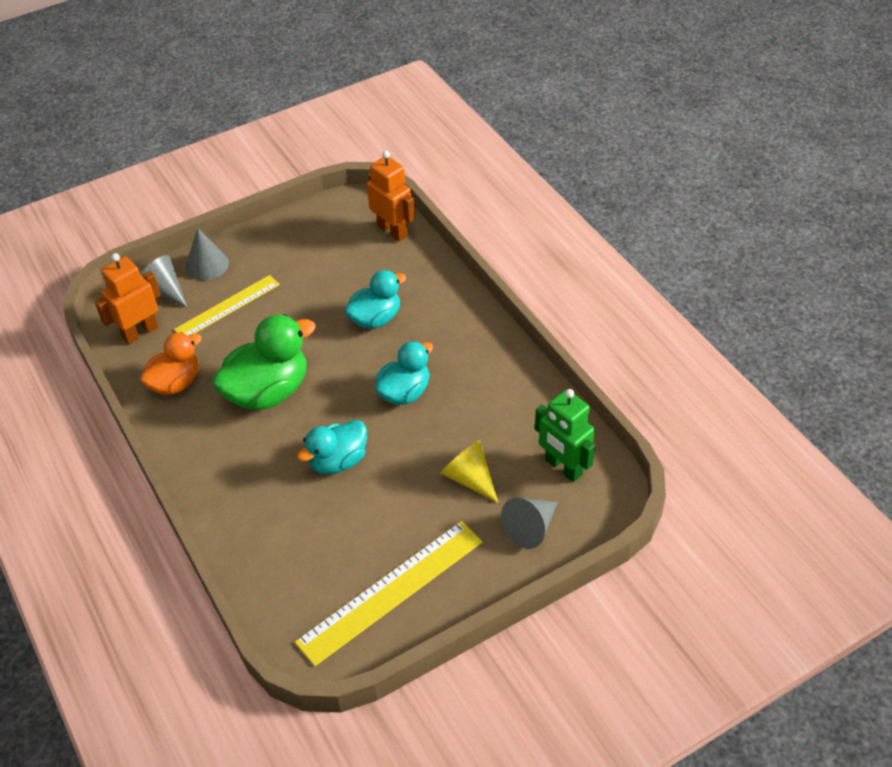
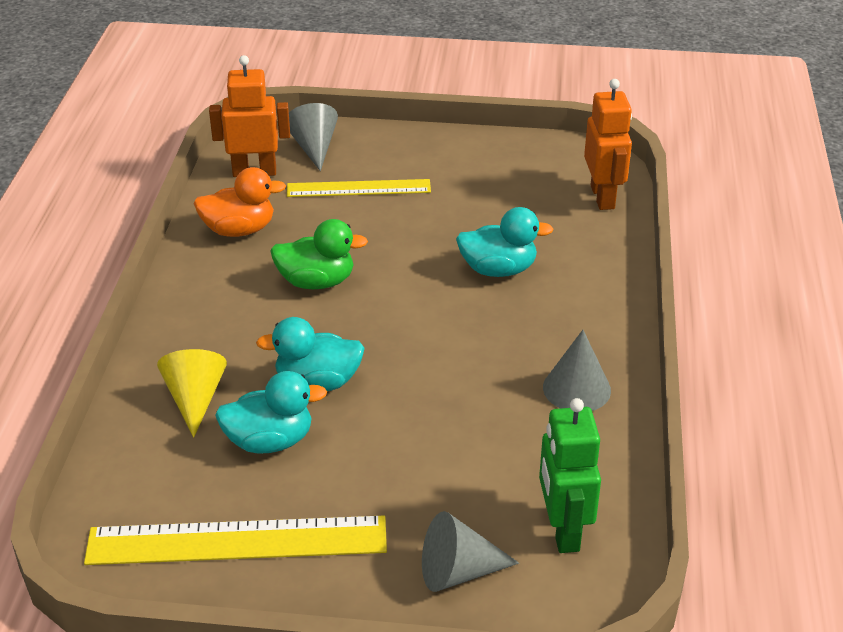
camera: 35 degrees right, 10 degrees down
(207, 265) = (378, 144): grey cone -> grey cone (576, 389)
(268, 392) = (316, 282): green duck -> green duck, size x0.65
(404, 392) = (456, 355): turquoise duck -> turquoise duck (270, 441)
(469, 478) = (440, 478): yellow cone -> yellow cone (195, 399)

